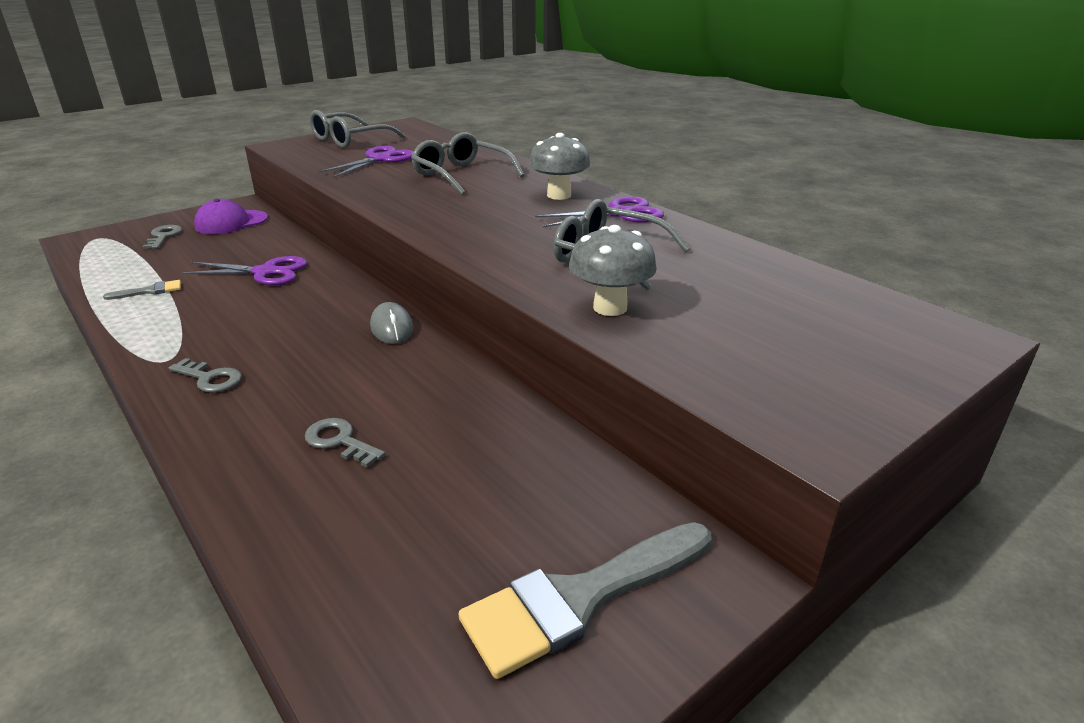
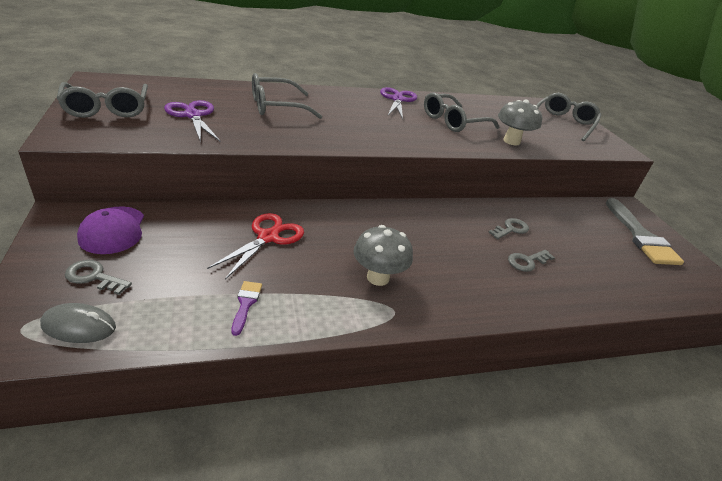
camera: 70 degrees left, 5 degrees up
(150, 291) = (246, 304): grey brush -> purple brush
(210, 378) = (435, 294): grey key -> grey key (511, 229)
(265, 272) = (268, 237): purple scissors -> red scissors
(392, 327) = (407, 213): grey mouse -> grey mouse (79, 326)
(559, 195) = (352, 100): grey mushroom -> grey mushroom (378, 277)
(838, 351) = (563, 123): none -> grey glasses

